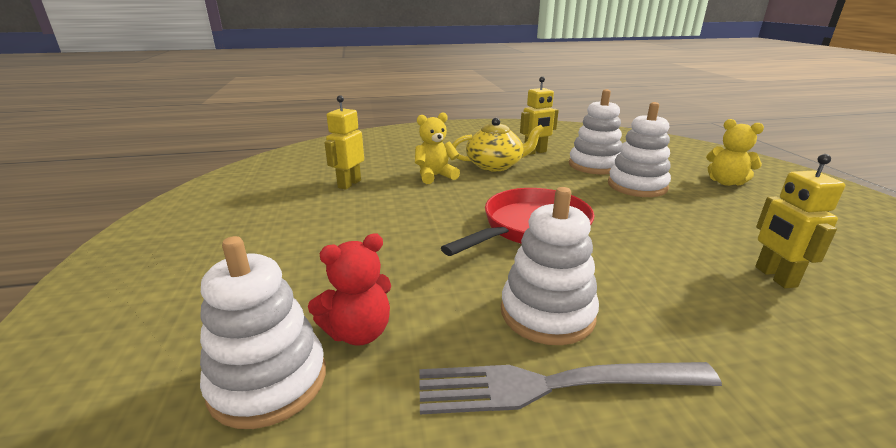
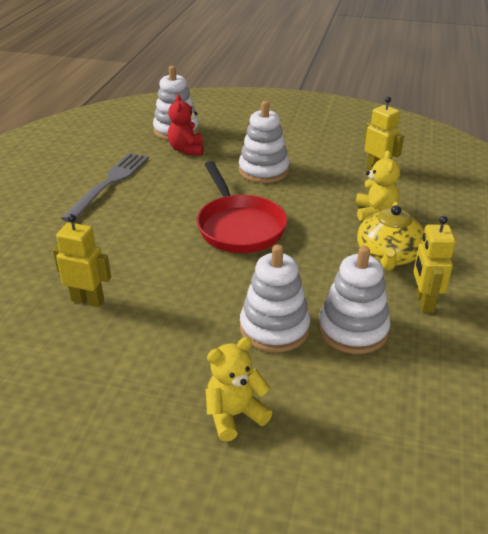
camera: 115 degrees right, 10 degrees up
(547, 313) = (149, 198): white stacking toy -> white stacking toy (263, 171)

